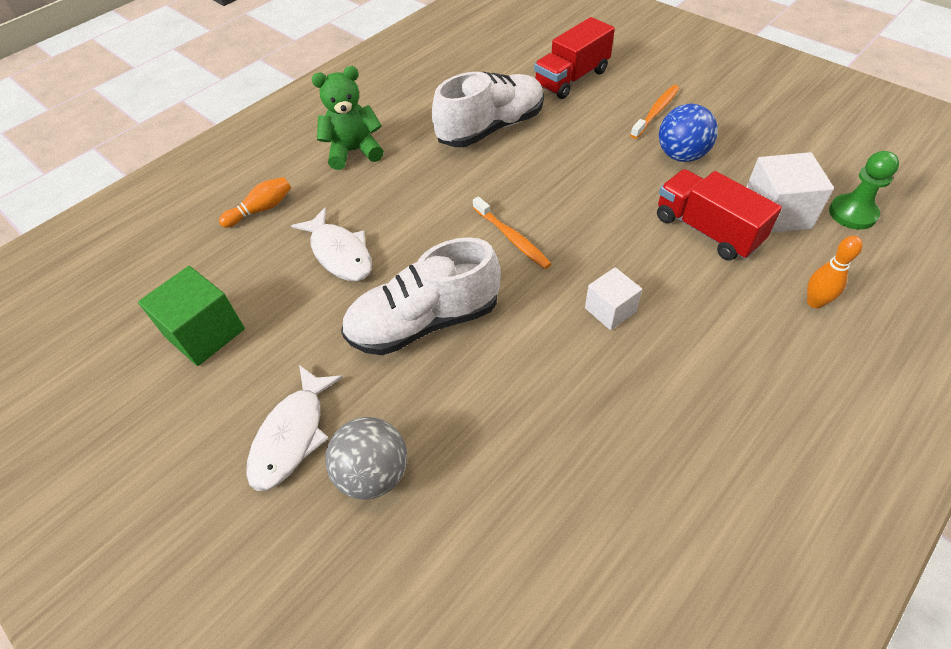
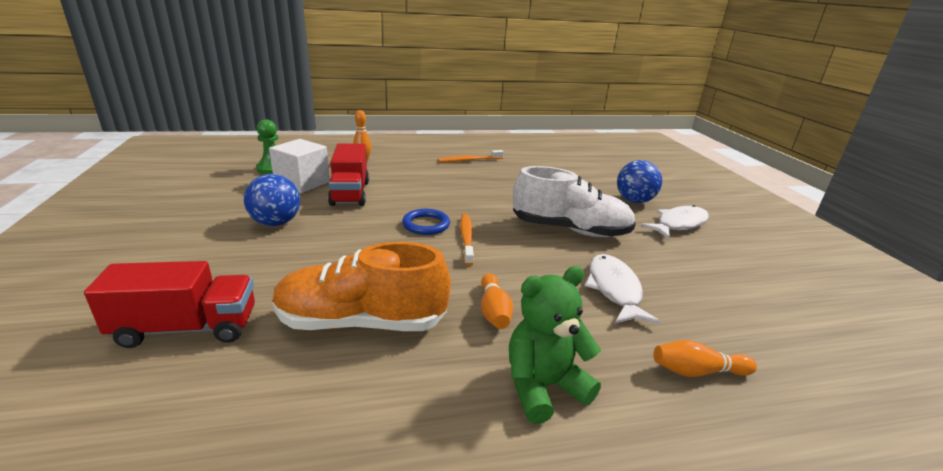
camera: 150 degrees left, 25 degrees down
(205, 333) = (752, 289): green cube -> none
(354, 151) = (543, 387): green teddy bear -> green teddy bear turned 135 degrees clockwise
(374, 473) = (634, 201): grey ball -> blue ball
(419, 180) = (494, 311): none -> orange bowling pin
(491, 128) = (361, 322): white shoe -> orange shoe
(568, 233) = (426, 225): none -> blue ring
(610, 310) = (456, 194): white cube -> none
(656, 112) = (215, 254): orange toothbrush -> orange toothbrush (469, 160)

